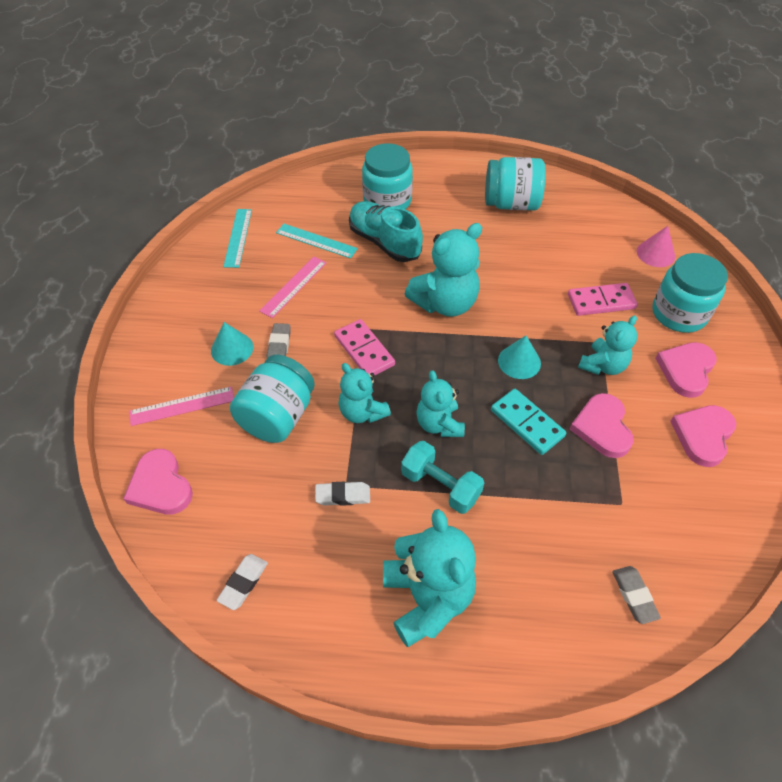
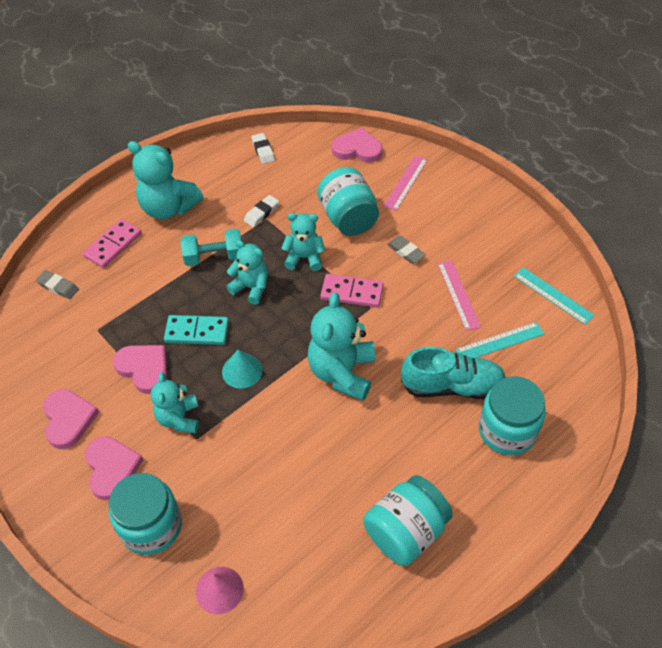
camera: 135 degrees right, 0 degrees up
(232, 348) = (430, 228): turquoise cone -> none
(601, 302) = (226, 481): pink domino -> pink domino (113, 245)

